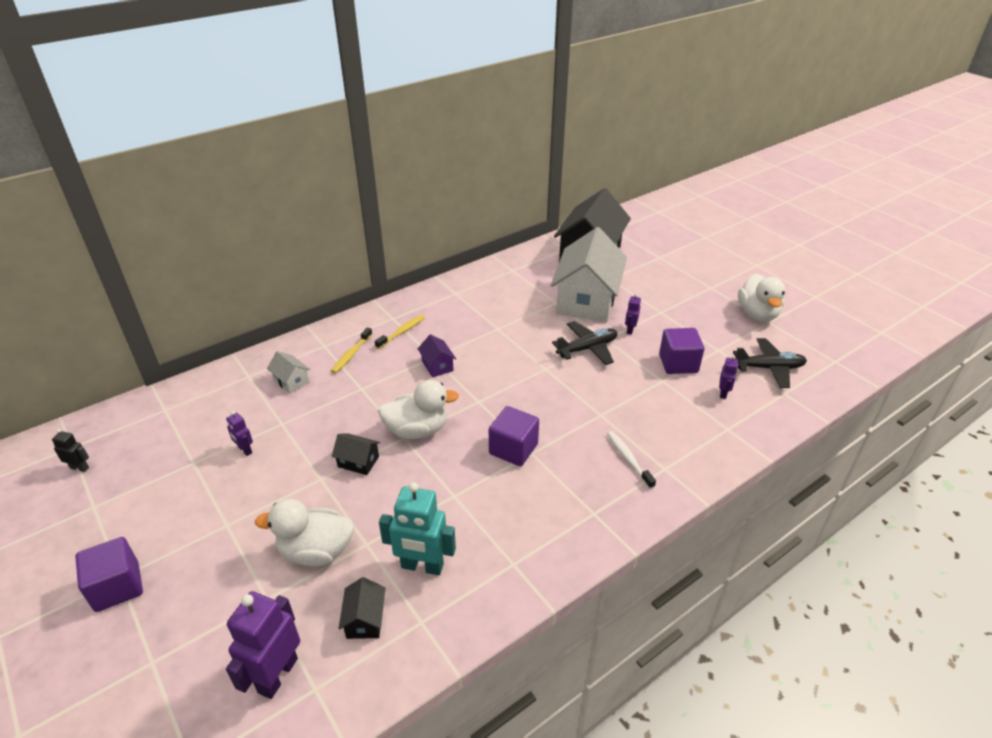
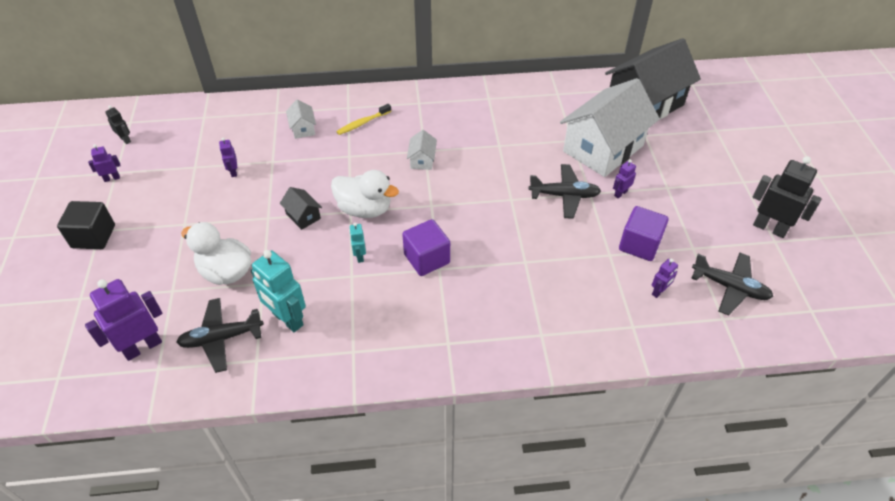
camera: 30 degrees right, 10 degrees up
(93, 515) = (112, 178): none -> purple robot
(117, 587) = (93, 236): purple cube -> black cube
(365, 619) = (221, 338): black house -> black plane
(402, 332) = (417, 118): yellow toothbrush -> none
(437, 366) = (422, 160): purple house -> white house
(447, 474) = (359, 256): none -> turquoise robot
(628, 459) = (516, 311): white toothbrush -> none
(757, 314) = (769, 228): white duck -> black robot

